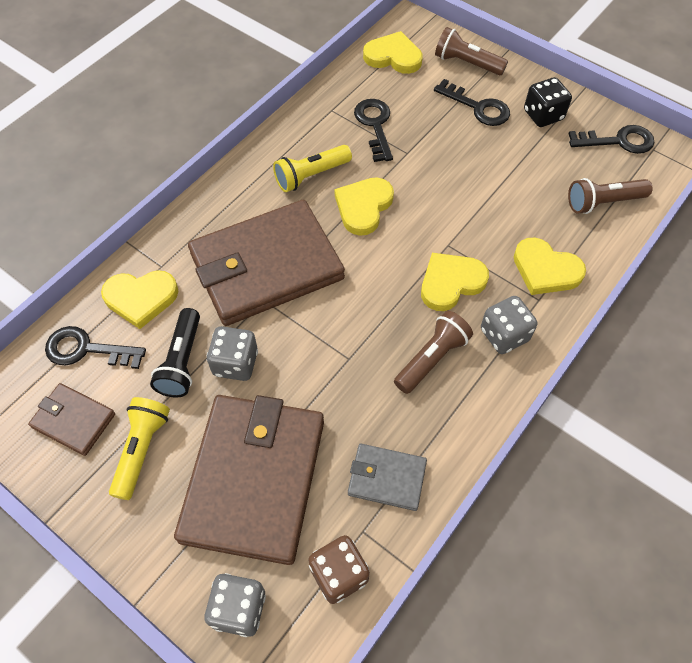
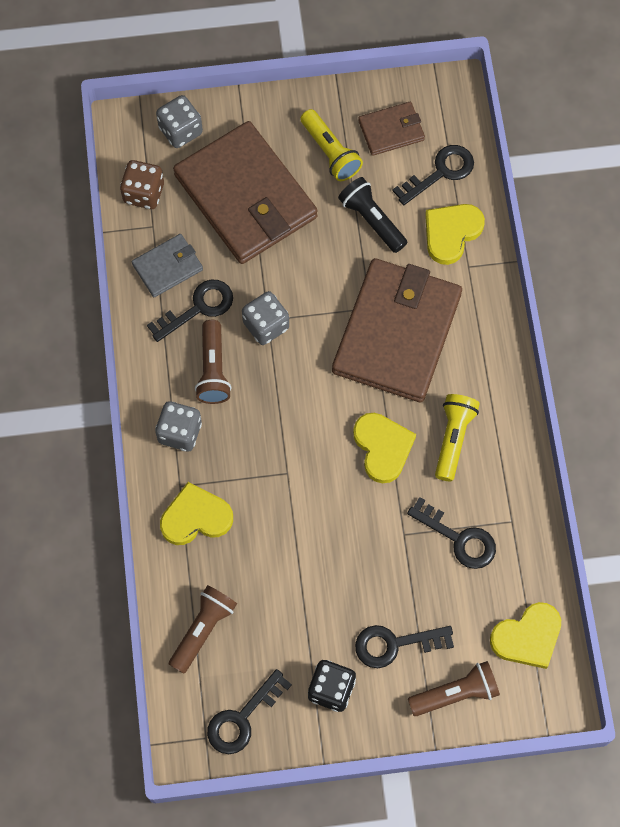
camera: 135 degrees right, 10 degrees up
(235, 363) = (337, 250): grey dice -> grey dice (266, 325)
(395, 418) = (198, 308): none -> black key
(451, 283) = (254, 441): yellow heart -> none

